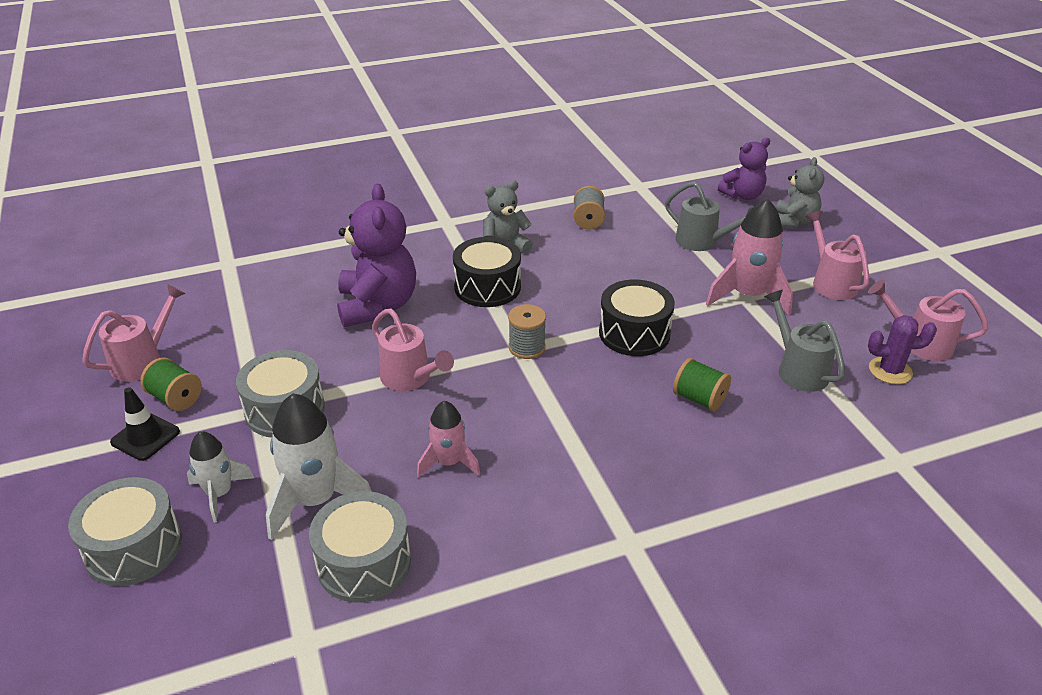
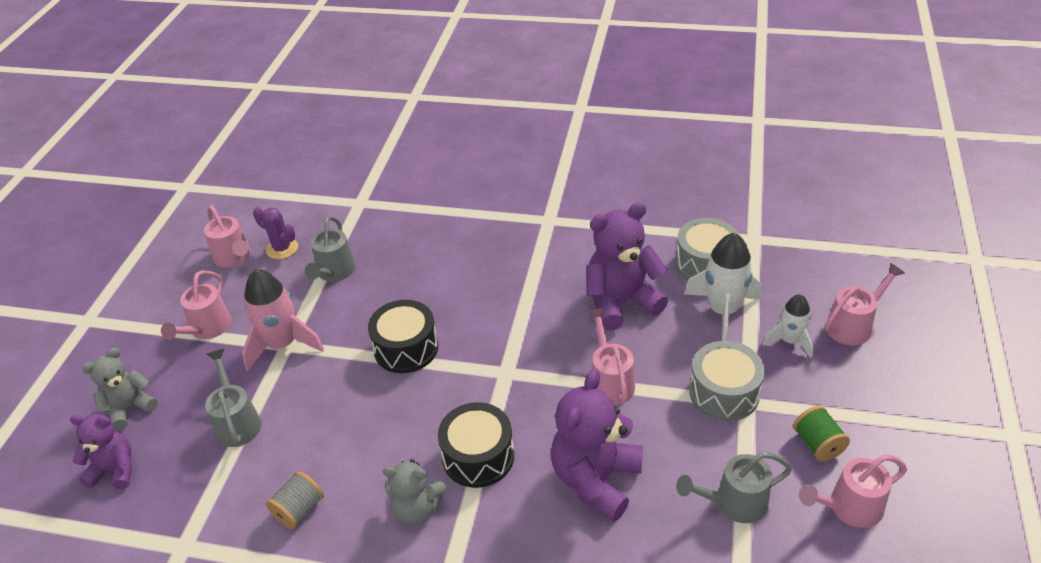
camera: 145 degrees left, 5 degrees up
(134, 547) = (854, 325): grey drum -> pink watering can
(145, 437) = (846, 413): black traffic cone -> none
(250, 330) = (733, 503): none -> grey watering can
(449, 462) = (621, 302): pink rocket -> purple teddy bear
(527, 347) = (498, 371): grey spool -> none
(699, 399) = (421, 279): green spool -> none

